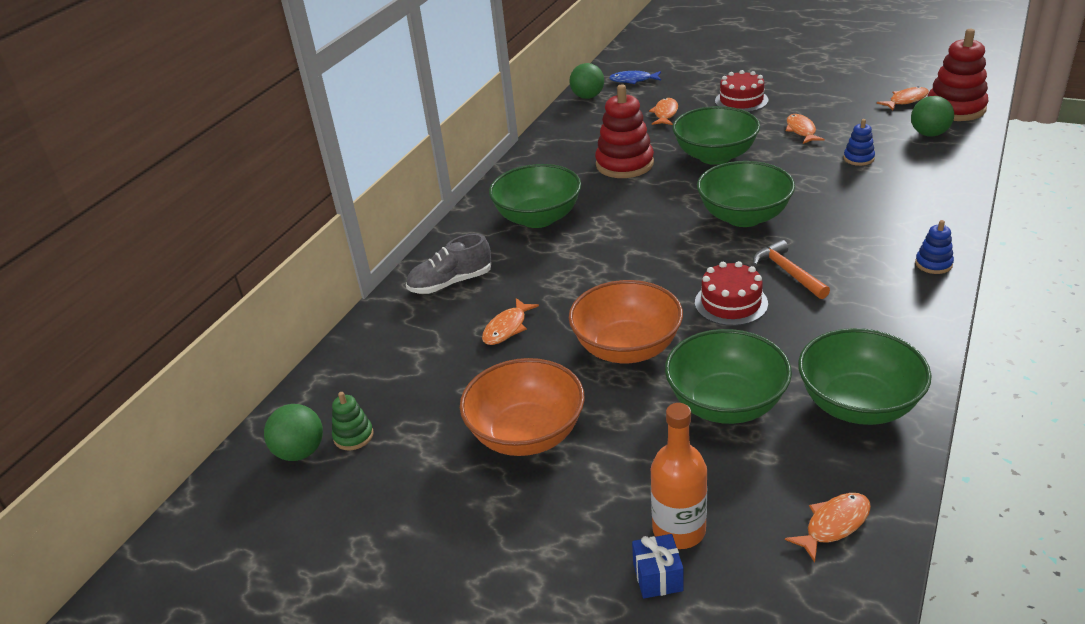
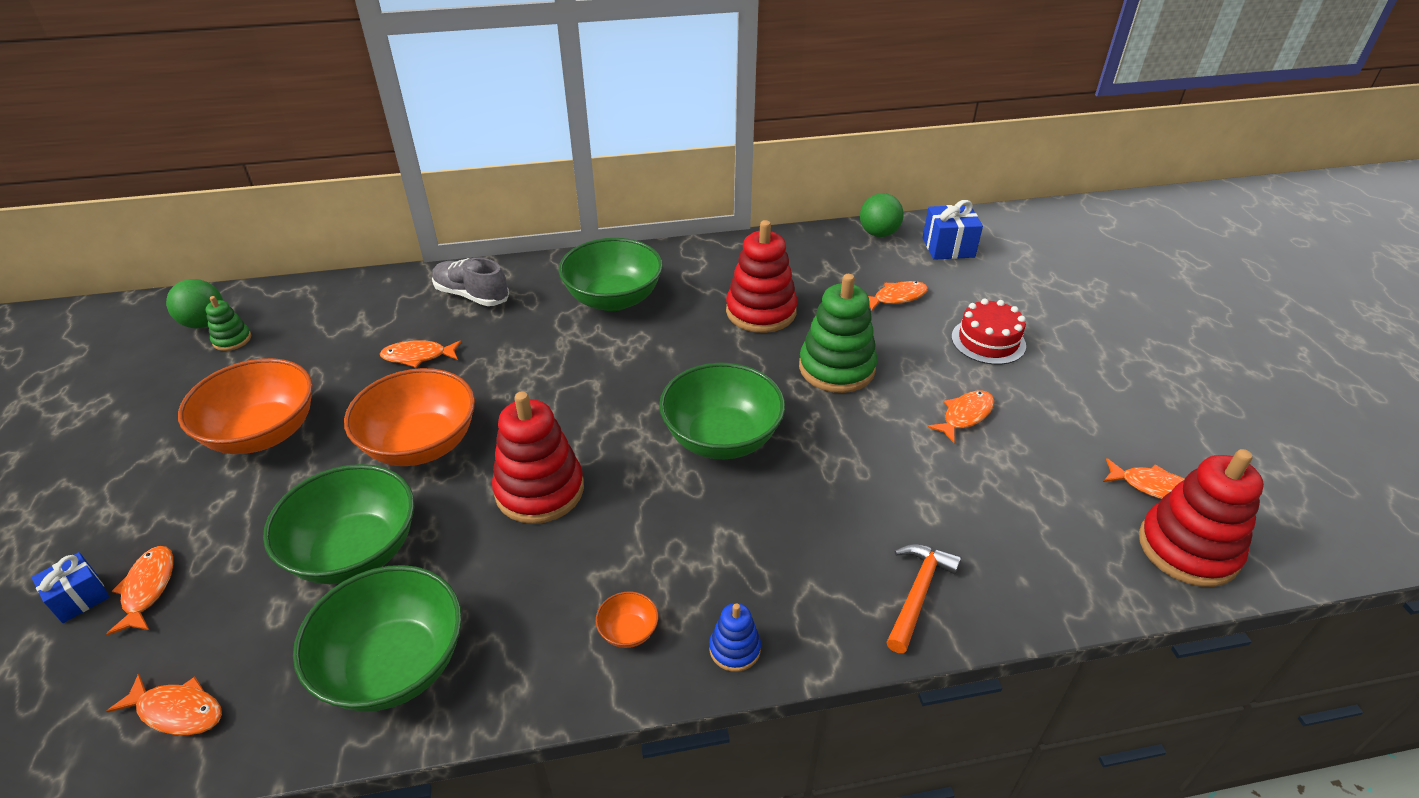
camera: 50 degrees right, 5 degrees up
(633, 80) = (948, 247): blue fish -> blue gift
(679, 530) = (148, 588): orange bottle -> orange fish
(715, 156) = (836, 368): green bowl -> green stacking toy
(731, 303) = (539, 490): red cake -> red stacking toy
(788, 272) = (628, 515): orange hammer -> orange hammer (917, 593)
(858, 158) = (943, 491): blue stacking toy -> none
(893, 299) = (628, 631): none -> orange bowl
(929, 134) = (1080, 542): green ball -> none

